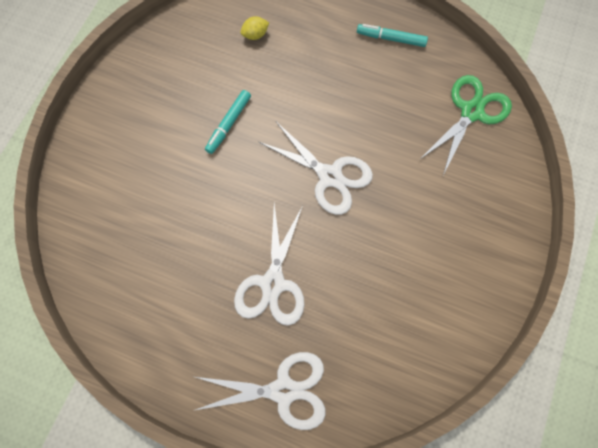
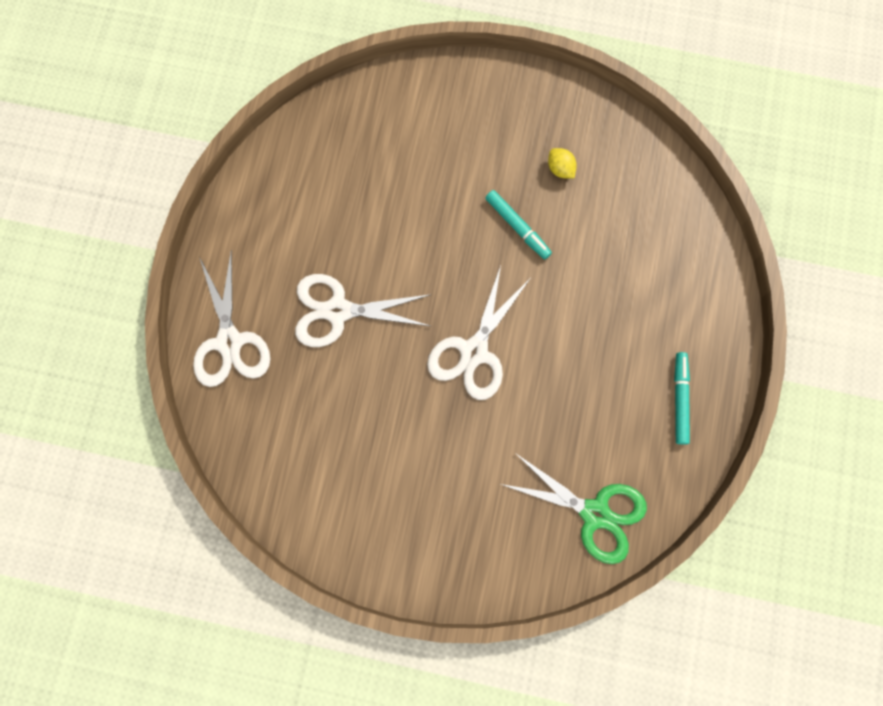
camera: 80 degrees right, 5 degrees up
(229, 124) = (517, 227): turquoise marker -> turquoise marker turned 150 degrees counterclockwise
(255, 35) = (645, 232): yellow lemon -> yellow lemon (560, 169)

